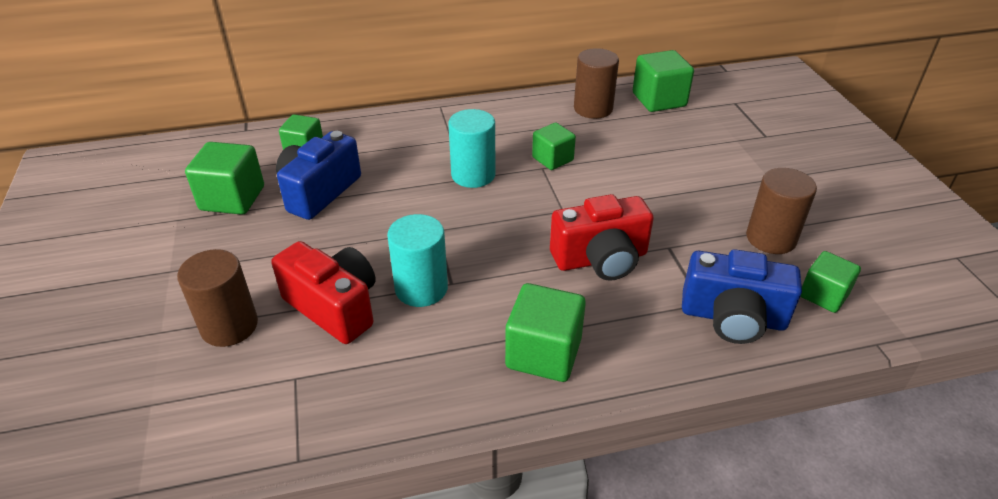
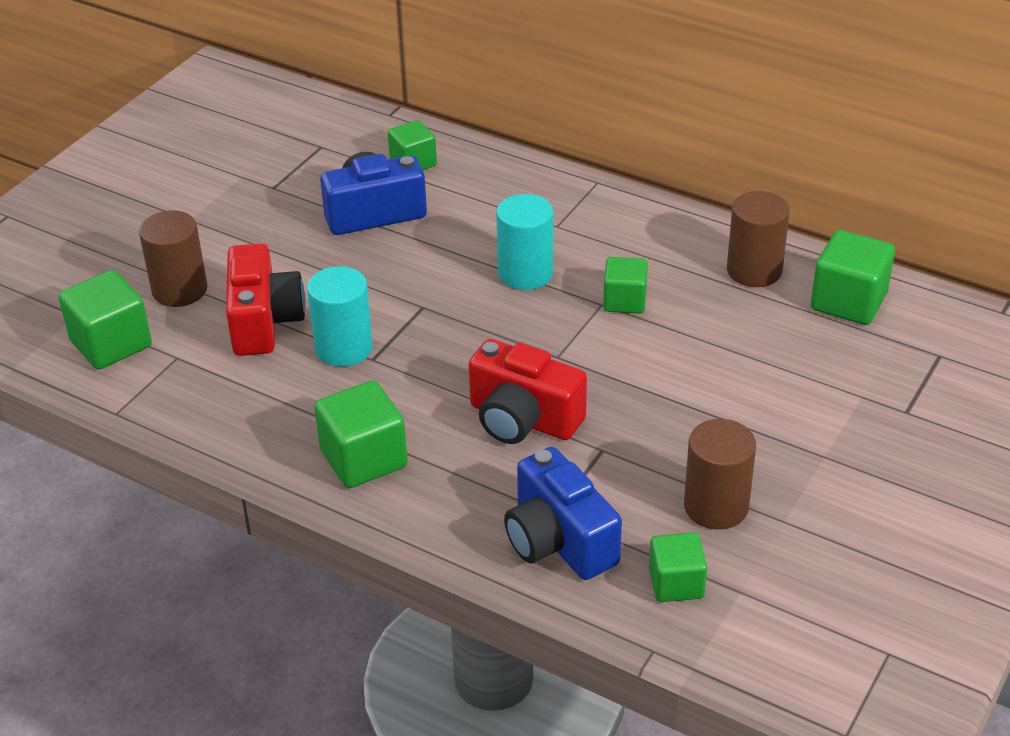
camera: 45 degrees right, 0 degrees up
(232, 198) = (301, 180): green cube -> green cube (111, 344)

